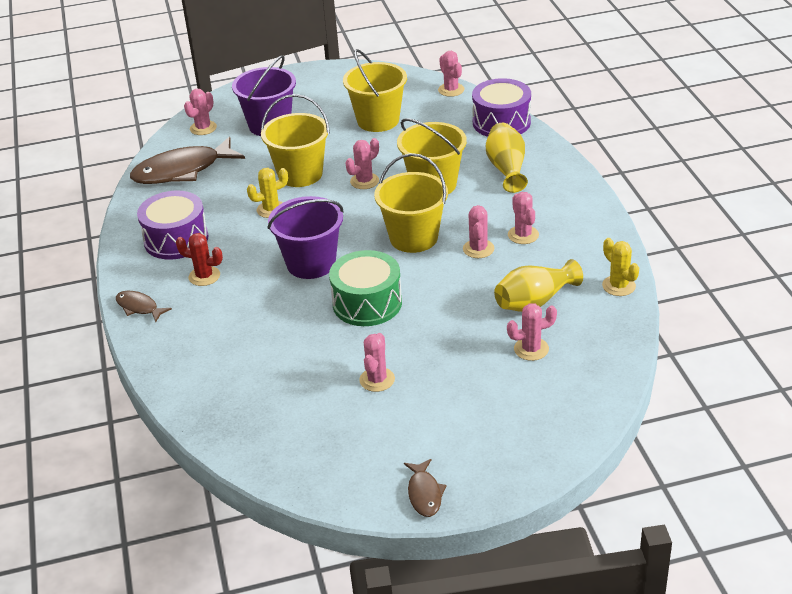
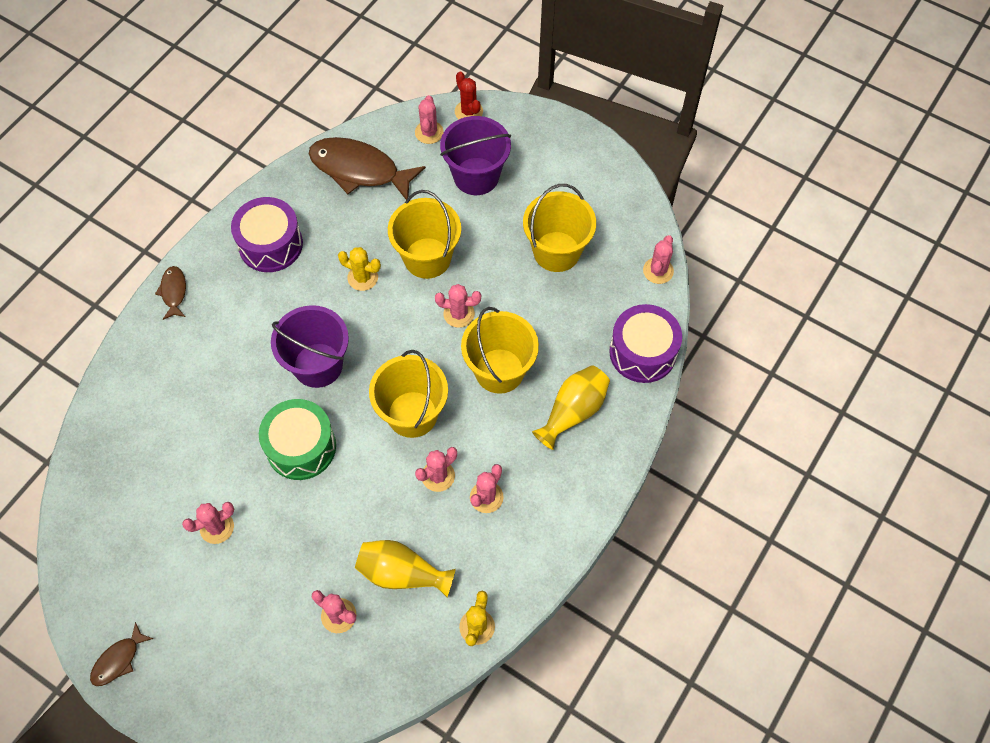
camera: 45 degrees right, 25 degrees up
(203, 128) = (429, 132): pink cactus -> pink cactus turned 75 degrees counterclockwise
(204, 276) = (243, 303): red cactus -> red cactus (468, 112)

